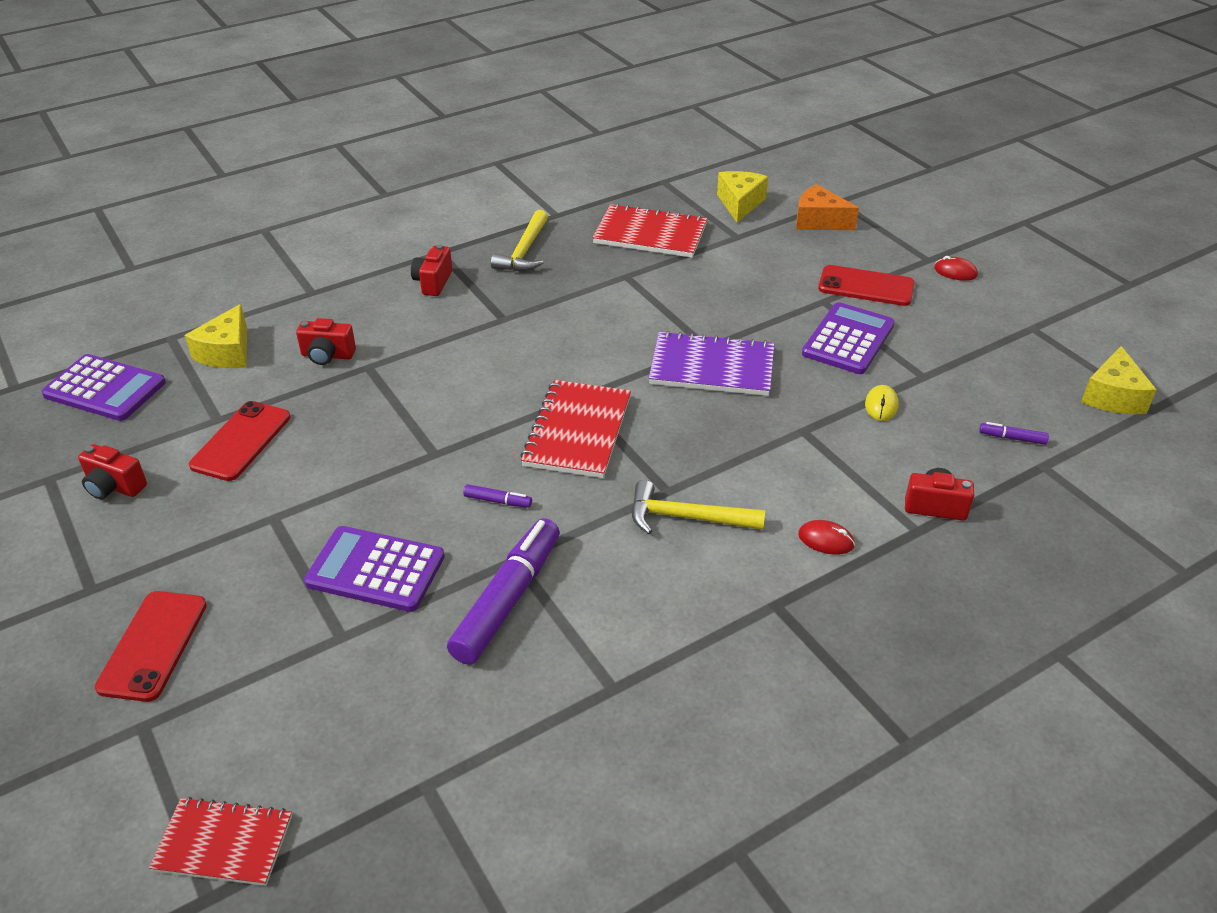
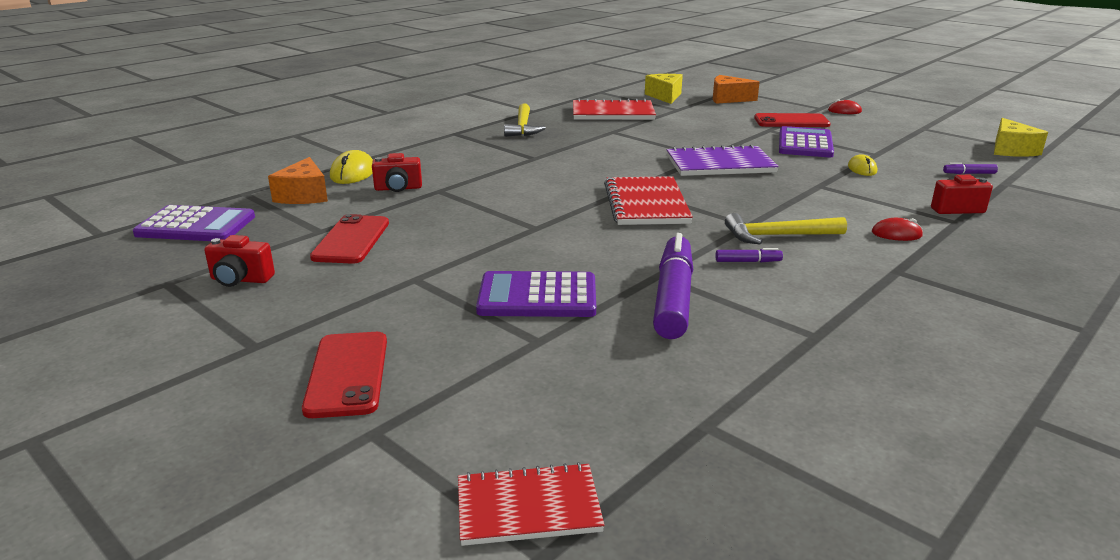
camera: 15 degrees left, 15 degrees down
(227, 352) = (304, 195): yellow cheese -> orange cheese
(293, 317) = (353, 173): none -> yellow mouse
(433, 282) = (461, 147): red camera -> none
(497, 501) = (613, 246): purple marker -> purple marker (747, 261)

